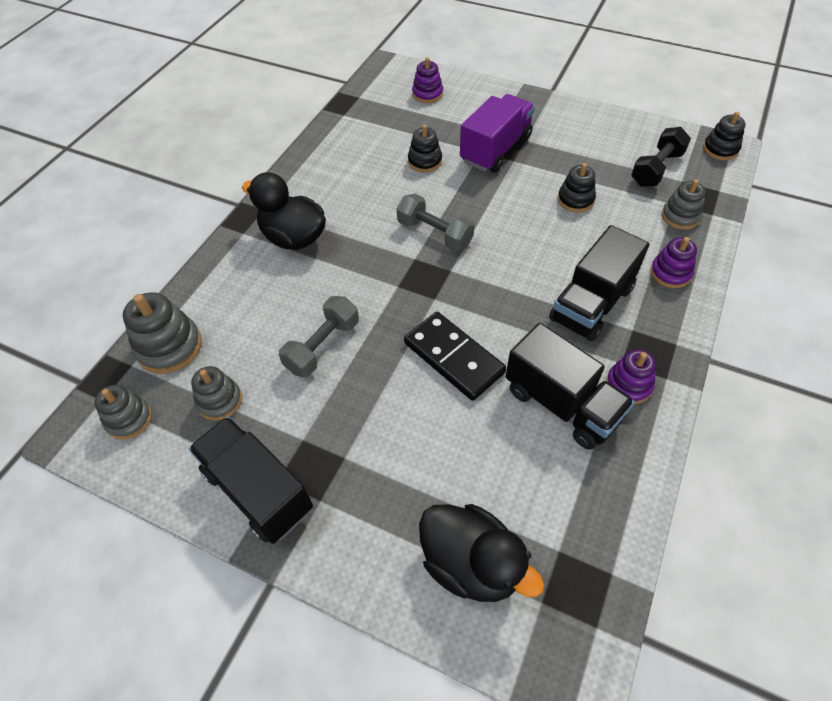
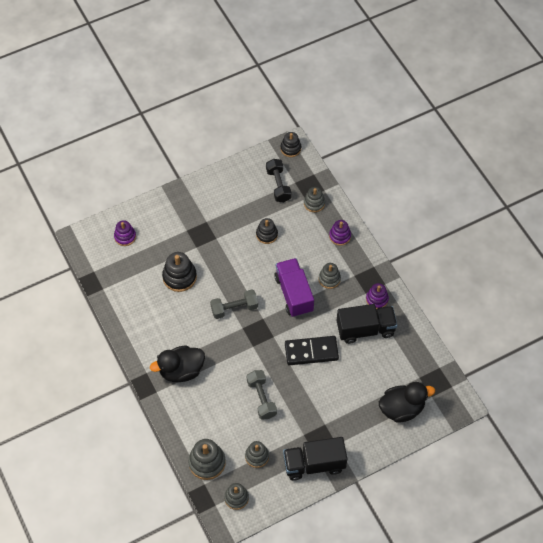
camera: 55 degrees left, 5 degrees up
(425, 161) = (179, 277): black stacking toy -> black stacking toy, size x1.53
(495, 150) = (201, 240): purple truck -> purple truck (294, 294)
(591, 304) = (329, 279): black truck -> grey stacking toy

